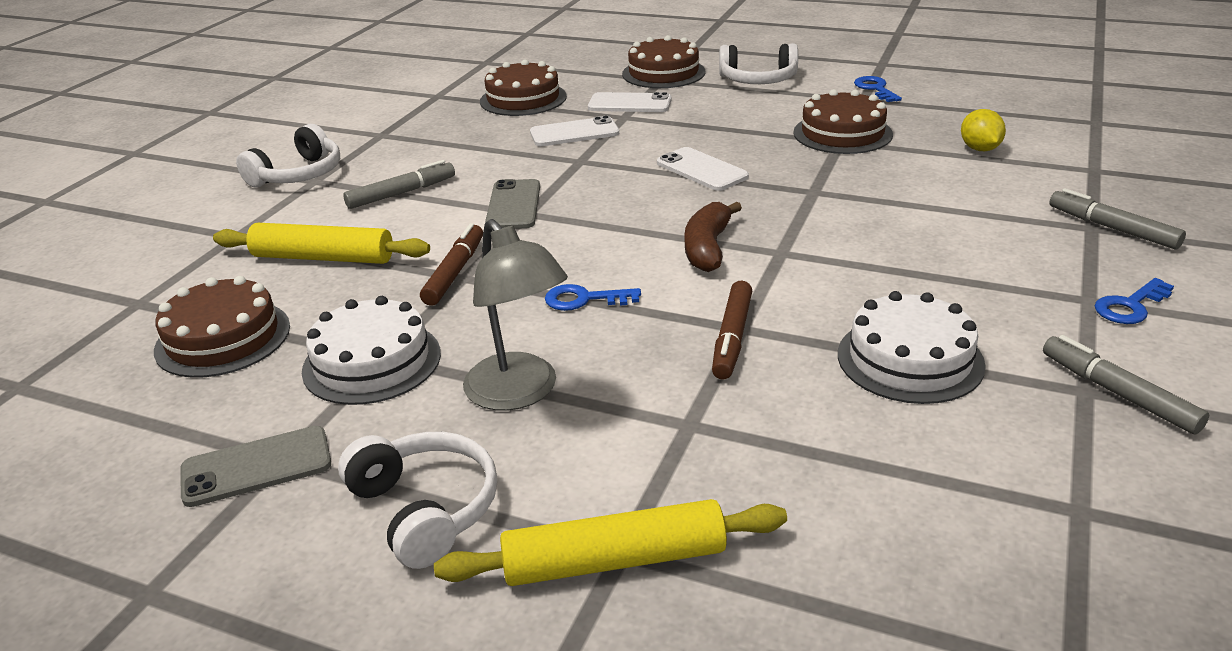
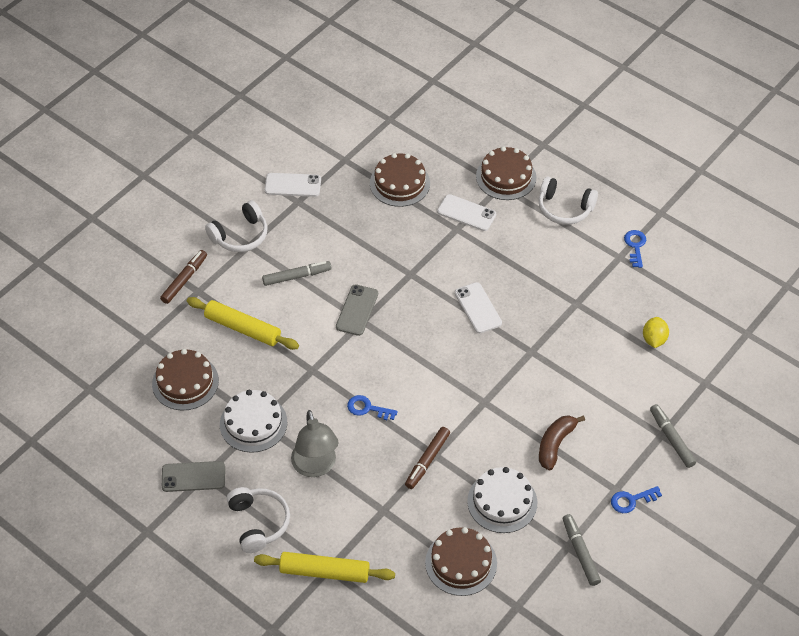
camera: 15 degrees right, 20 degrees up
(455, 272) = (309, 364): brown marker -> brown marker (184, 280)
(574, 133) = (418, 239): white phone -> white phone (293, 185)
(708, 248) = (447, 386): brown banana -> brown banana (555, 444)
(842, 133) = (582, 294): brown cake -> brown cake (461, 563)

